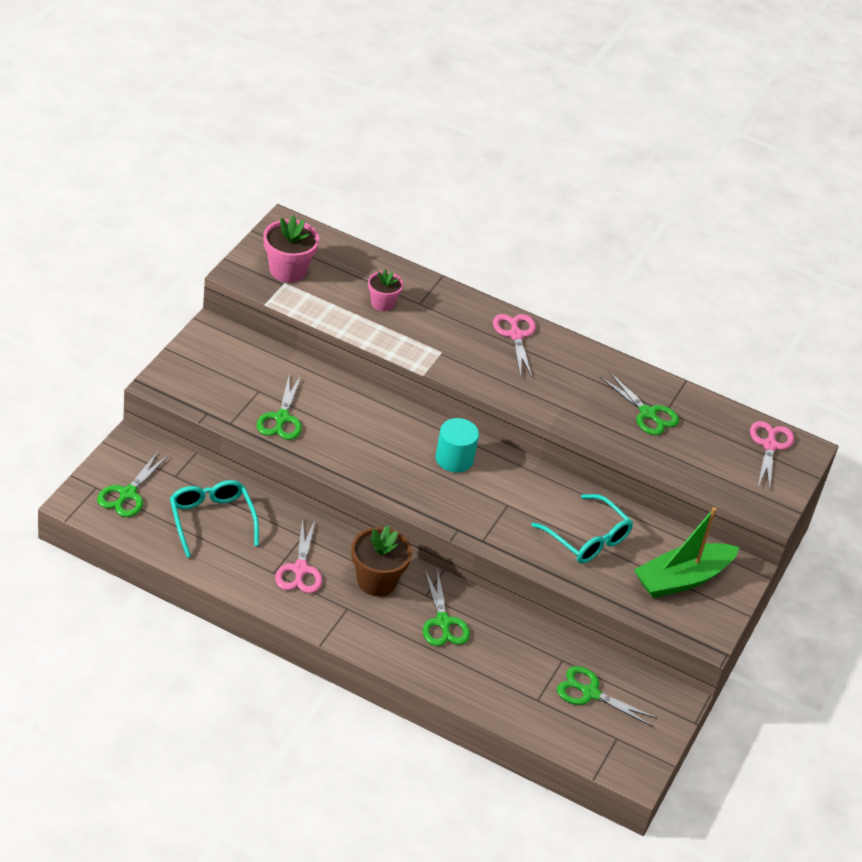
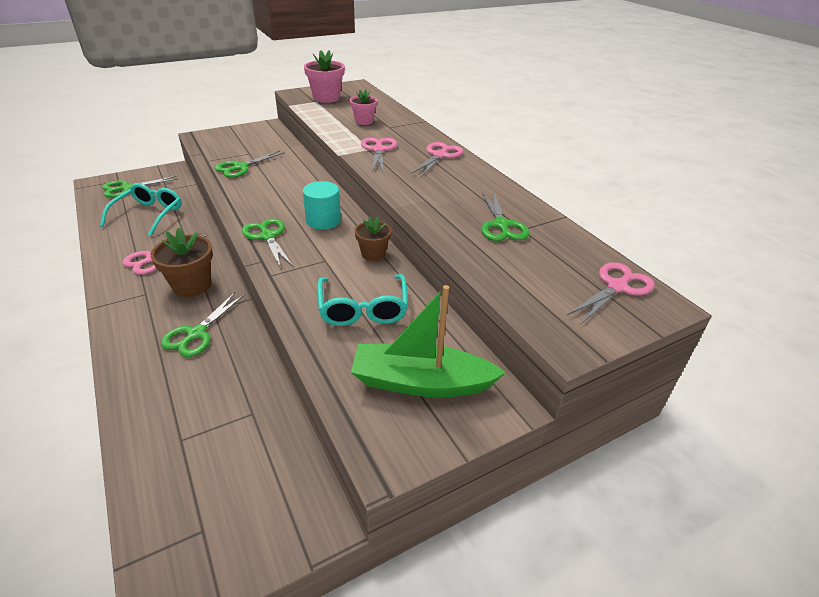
camera: 40 degrees right, 5 degrees down
(451, 350) = (378, 150): none -> pink scissors
(539, 480) = (373, 254): none -> brown flower pot
(590, 693) = (237, 461): green scissors -> green scissors (267, 236)

